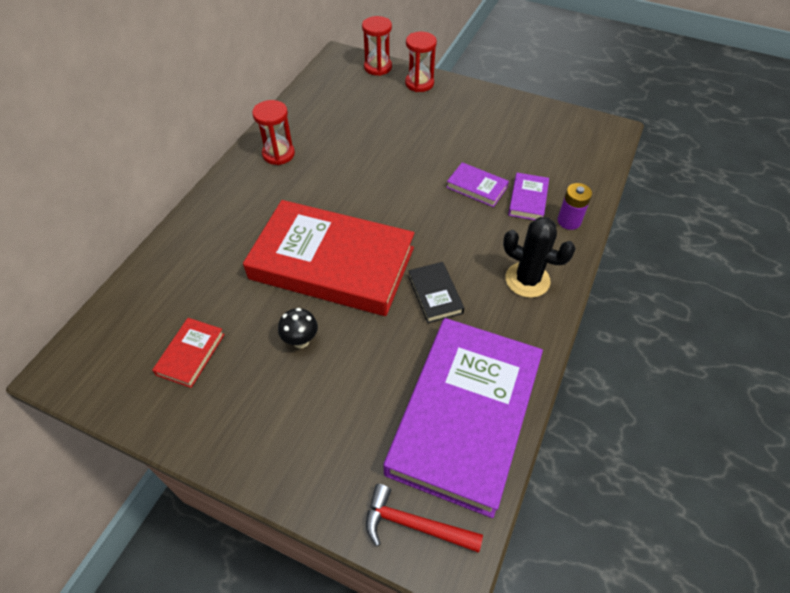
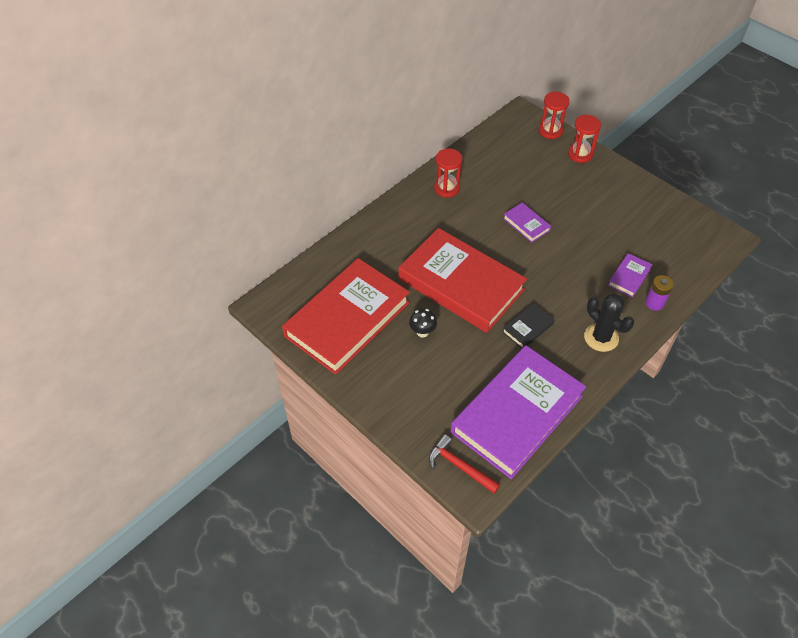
camera: 20 degrees right, 0 degrees up
(190, 354) = (347, 319): red book -> red book, size x2.48
(435, 294) = (527, 328): black book -> black book turned 45 degrees clockwise
(477, 187) = (592, 256): purple book -> purple book (526, 224)

